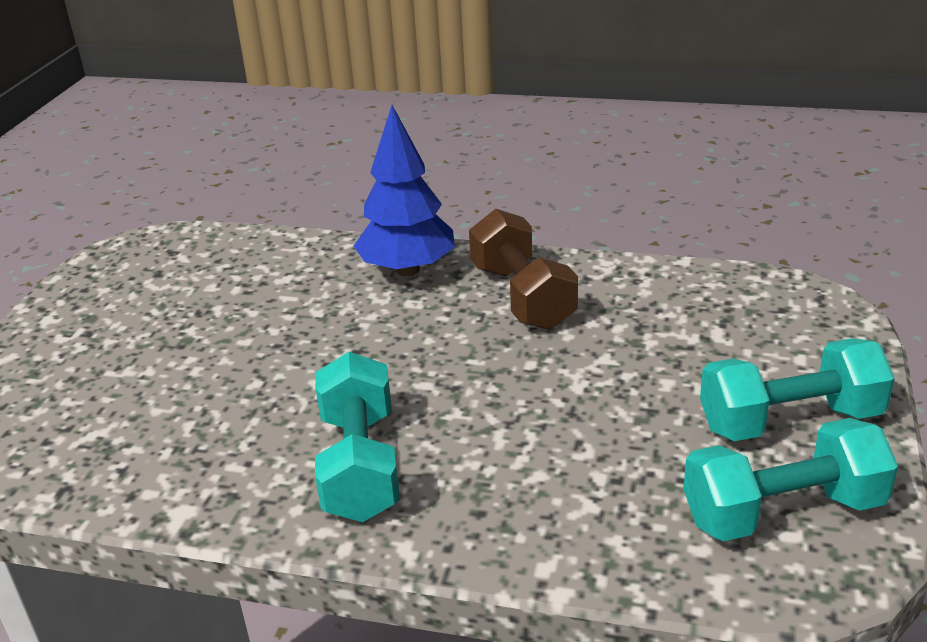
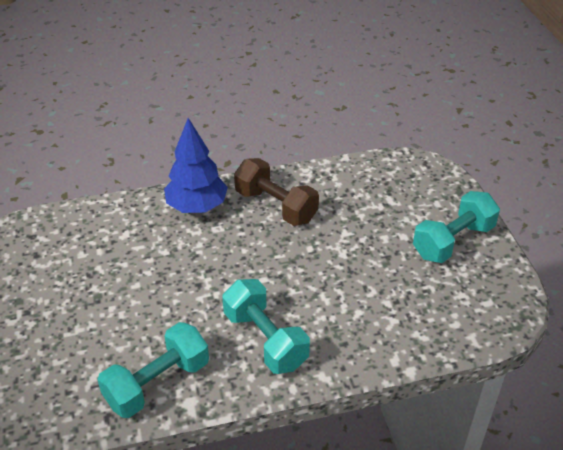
camera: 30 degrees left, 10 degrees up
(783, 511) = (478, 292): turquoise dumbbell -> turquoise dumbbell (157, 383)

